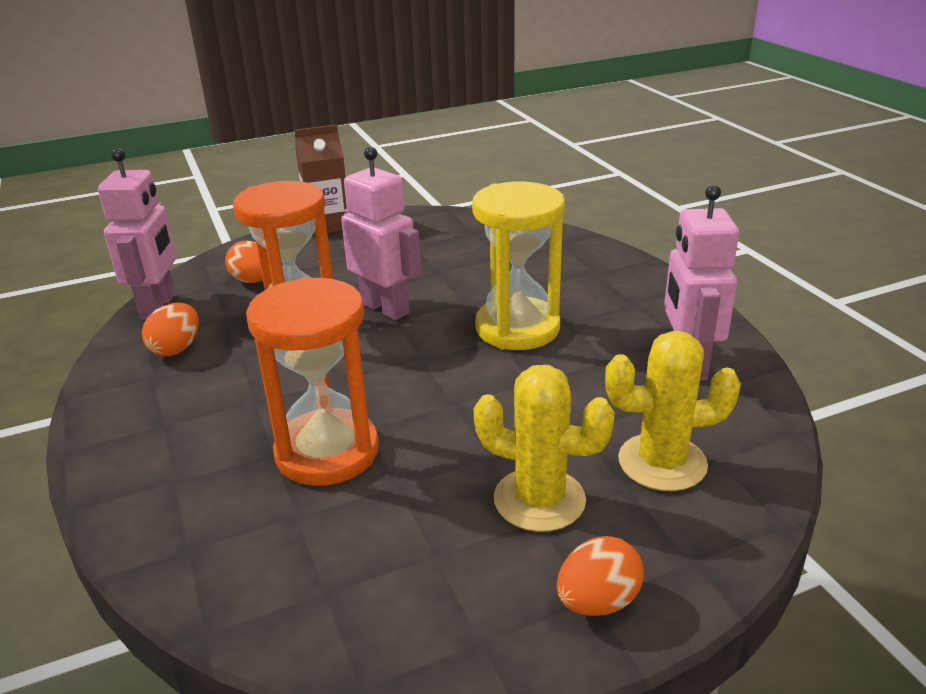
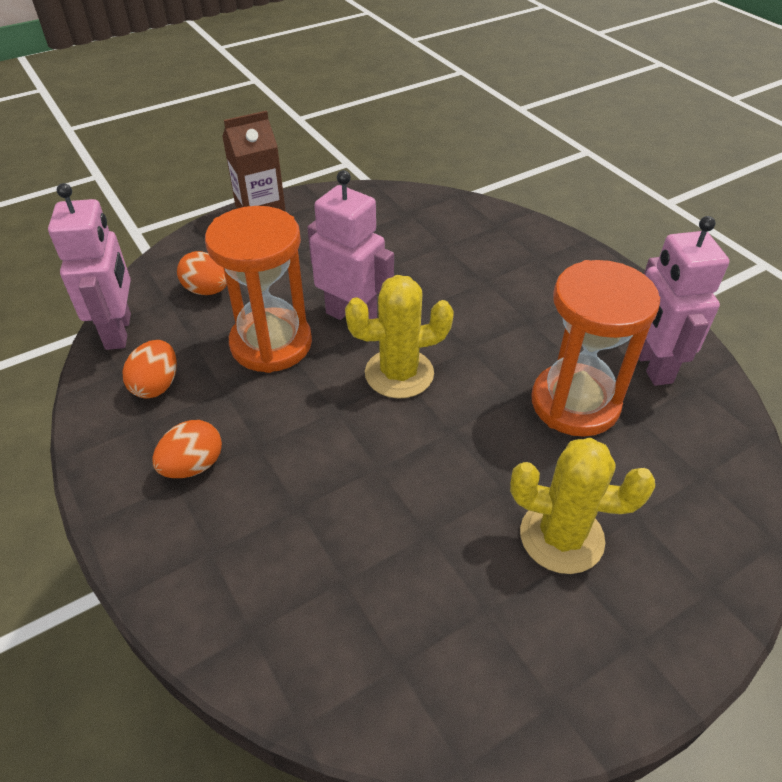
camera: 10 degrees left, 15 degrees up
(327, 452) = (349, 501): orange hourglass -> orange hourglass (575, 403)
(517, 328) = (485, 333): yellow hourglass -> none
(597, 601) = (642, 645): orange egg -> orange egg (193, 466)
(662, 462) = (657, 483): yellow cactus -> yellow cactus (399, 373)

